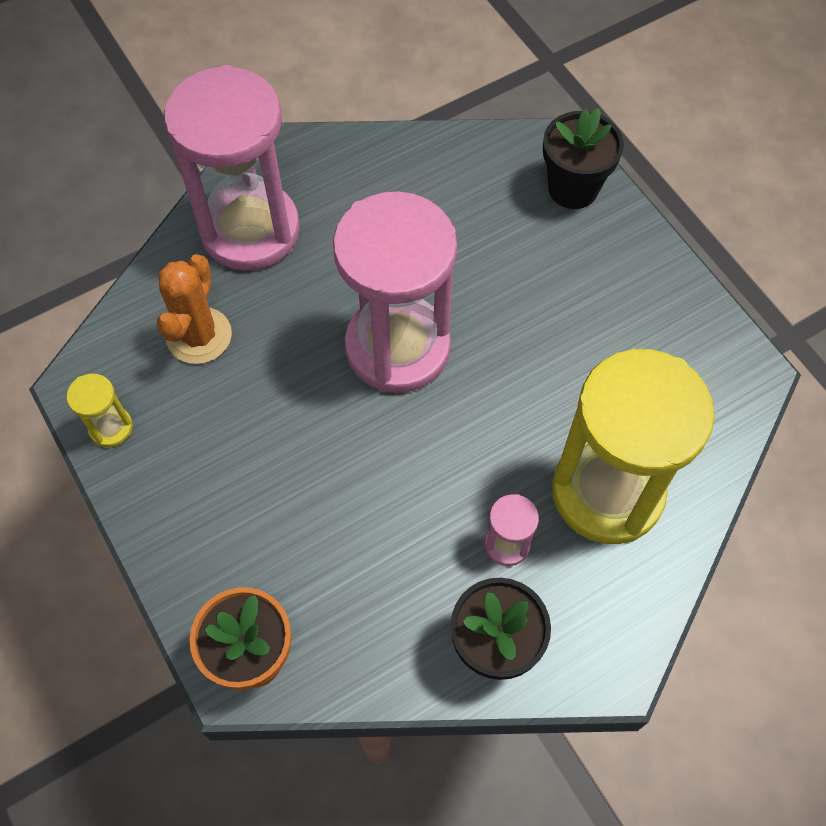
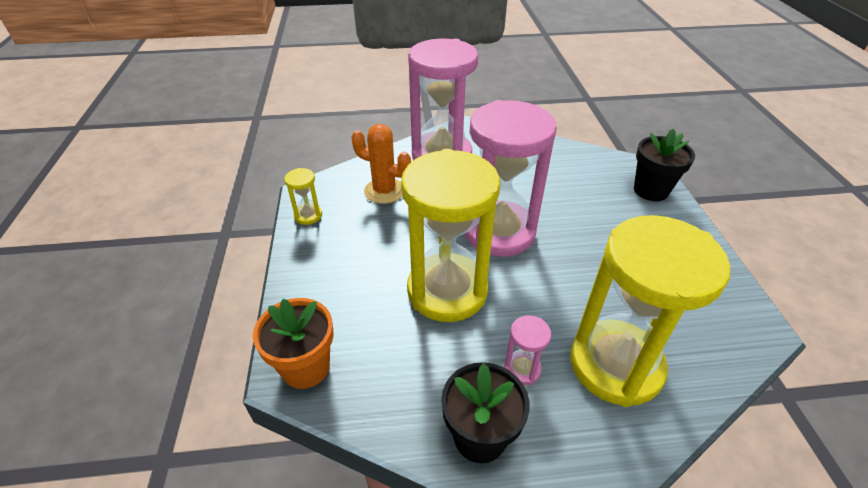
camera: 25 degrees right, 20 degrees down
(199, 336) = (384, 191): orange cactus -> orange cactus turned 75 degrees clockwise
(371, 473) = (447, 291): none -> yellow hourglass

